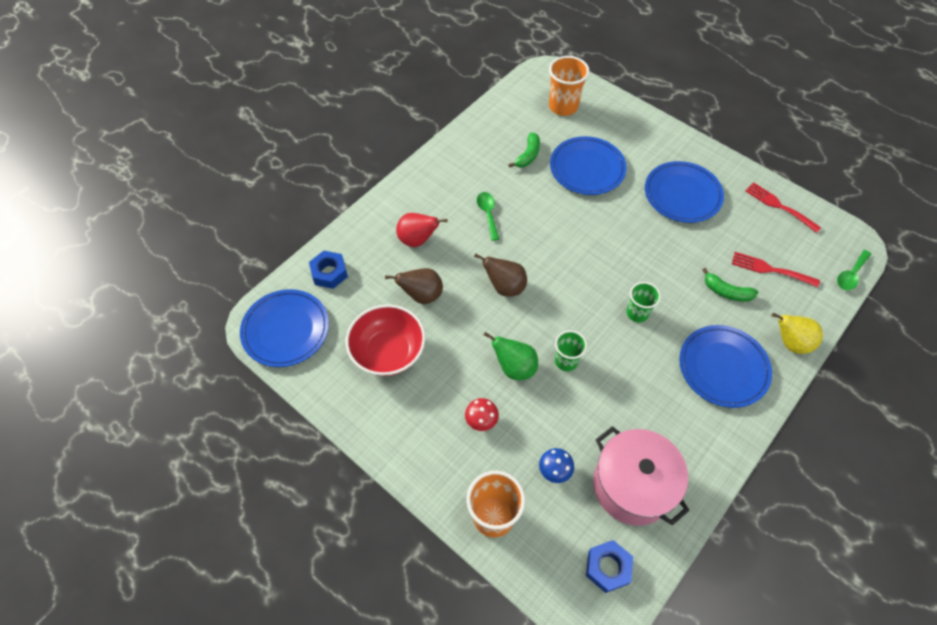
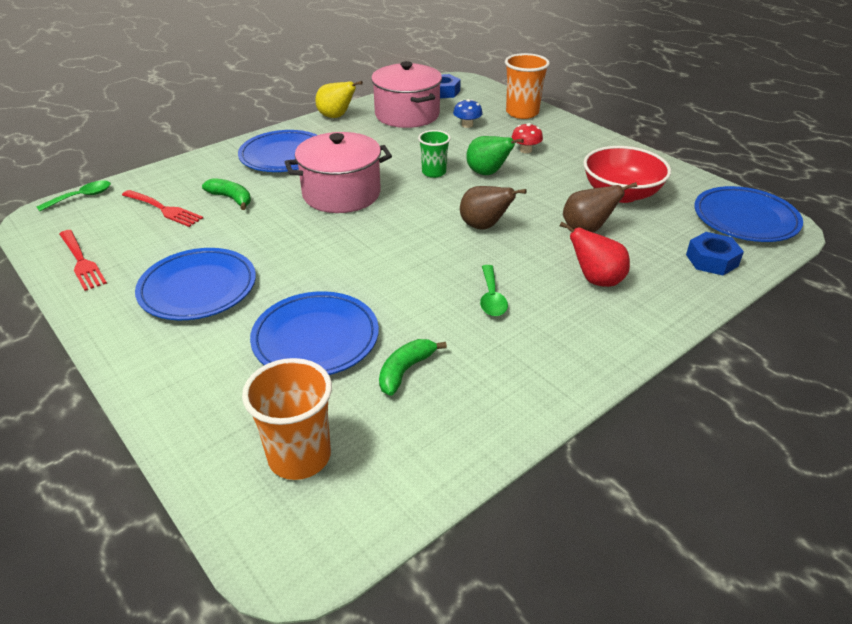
camera: 170 degrees left, 20 degrees down
(637, 313) = (341, 194): green cup -> pink pot
(790, 342) = (204, 163): yellow pear -> yellow pear (336, 117)

